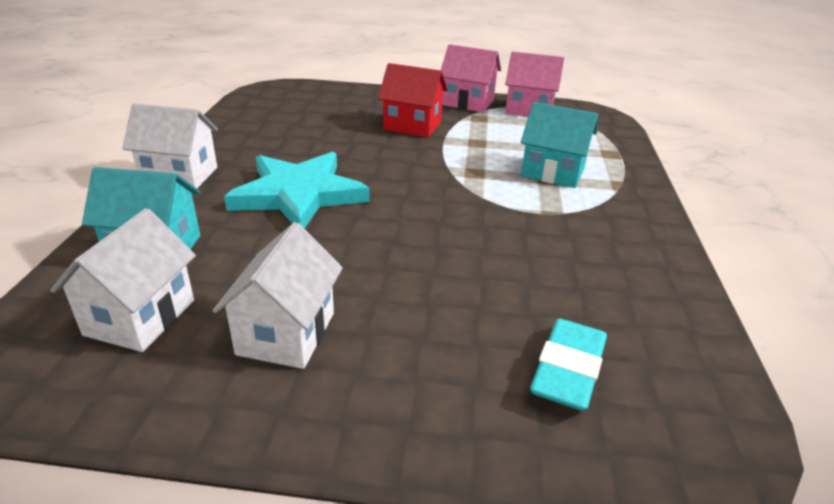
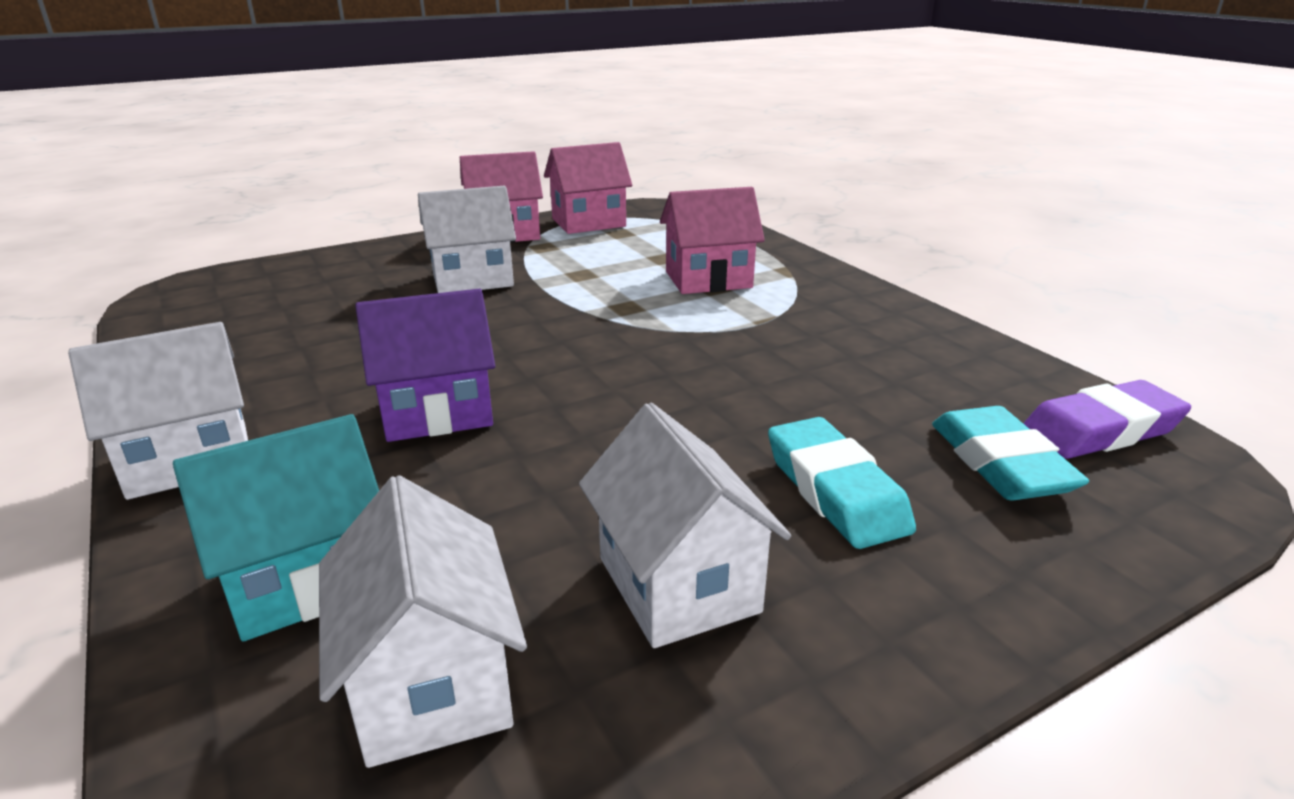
camera: 35 degrees left, 5 degrees down
(299, 195) = (437, 412): turquoise star -> purple house
(412, 126) = (472, 279): red house -> white house
(435, 331) = (835, 491): none -> turquoise eraser
(552, 172) = (708, 279): turquoise house -> pink house
(687, 389) = (1101, 430): none -> purple eraser

